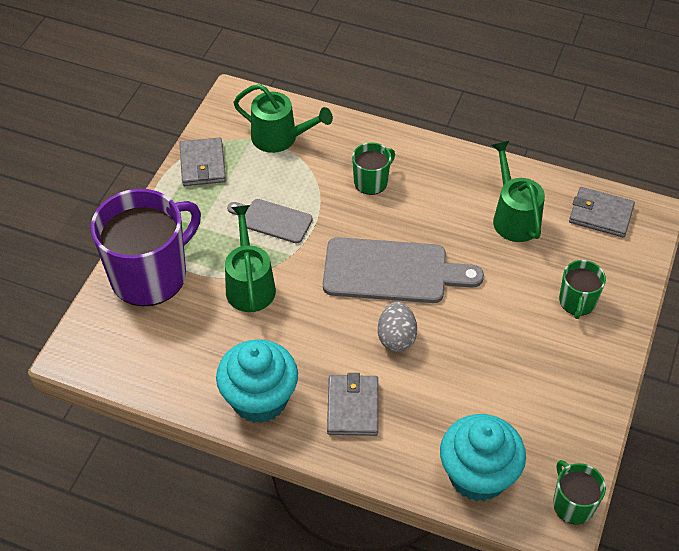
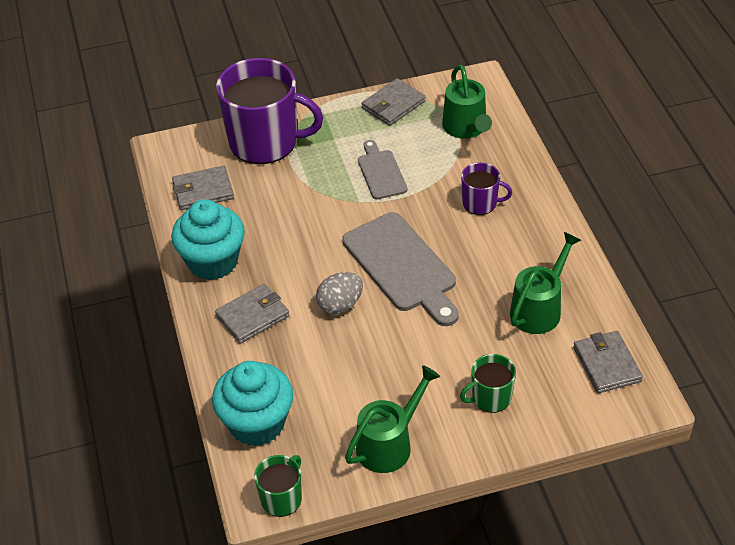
camera: 55 degrees right, 5 degrees down
(163, 356) = (203, 190): none -> grey wallet
(249, 284) = (308, 196): green watering can -> green watering can (389, 444)
(371, 181) = (480, 203): green mug -> purple mug

